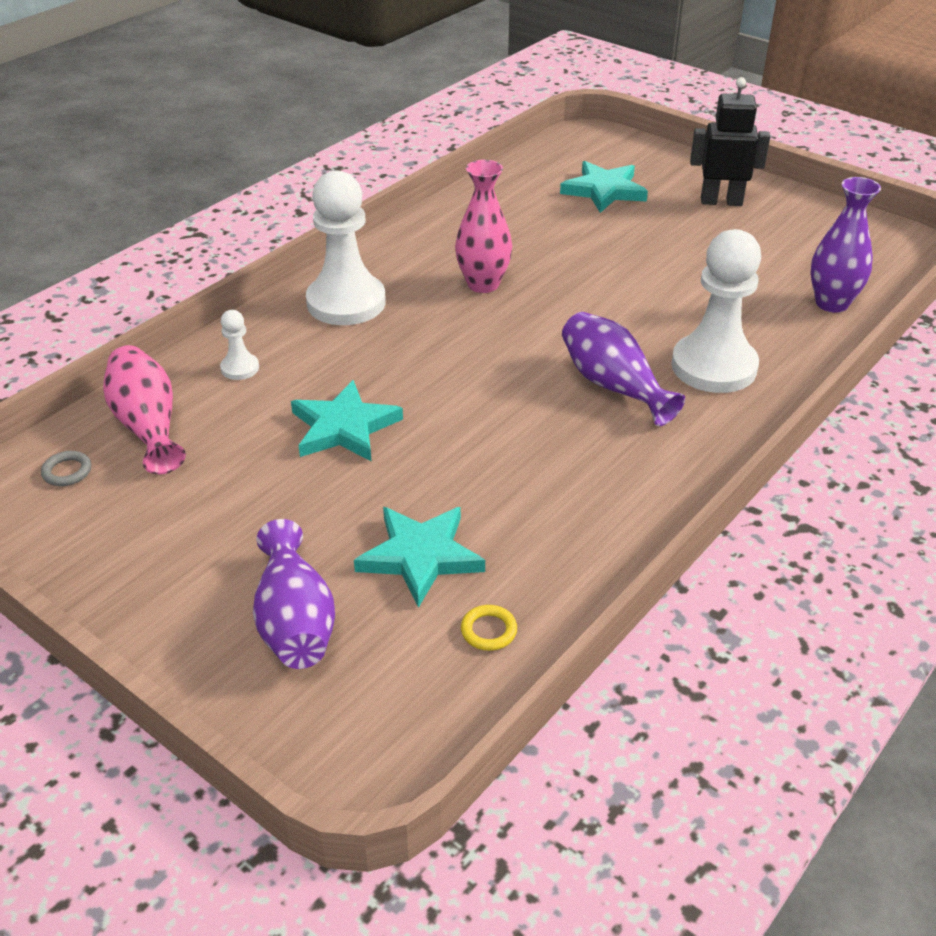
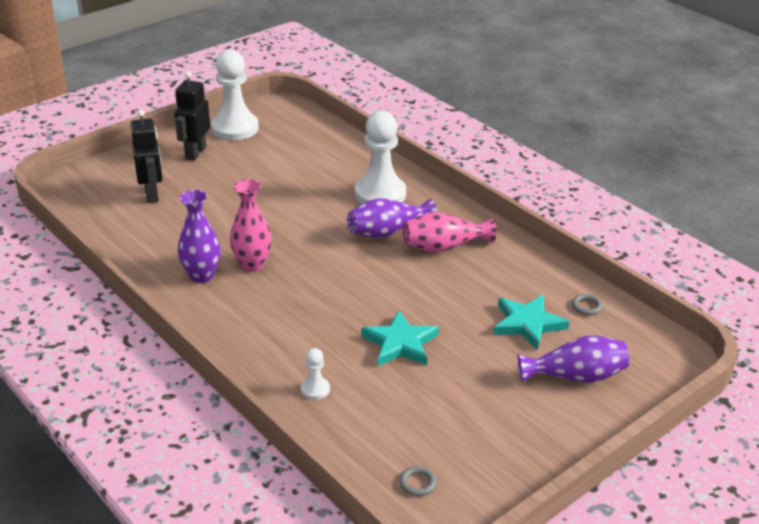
camera: 80 degrees left, 5 degrees down
(148, 425) = (373, 439): pink vase -> pink vase (444, 247)
(346, 302) = (248, 330): white pawn -> white pawn (235, 128)
(488, 631) = (586, 306): yellow ring -> grey ring
(604, 191) = (152, 194): turquoise star -> black robot
(831, 303) = (332, 143): purple vase -> purple vase (201, 276)

